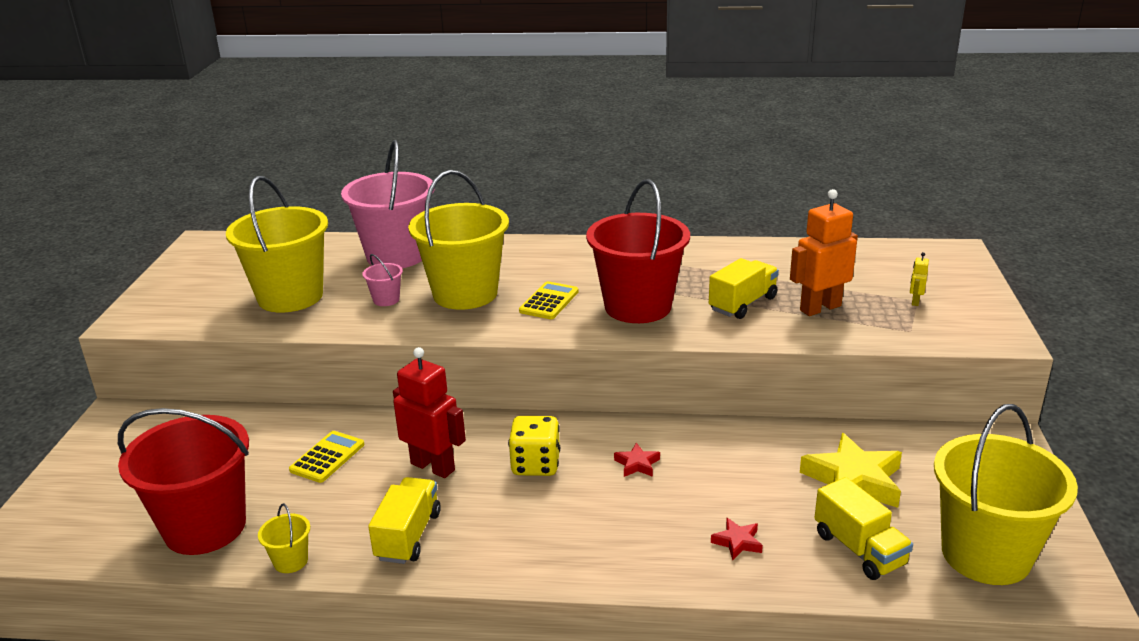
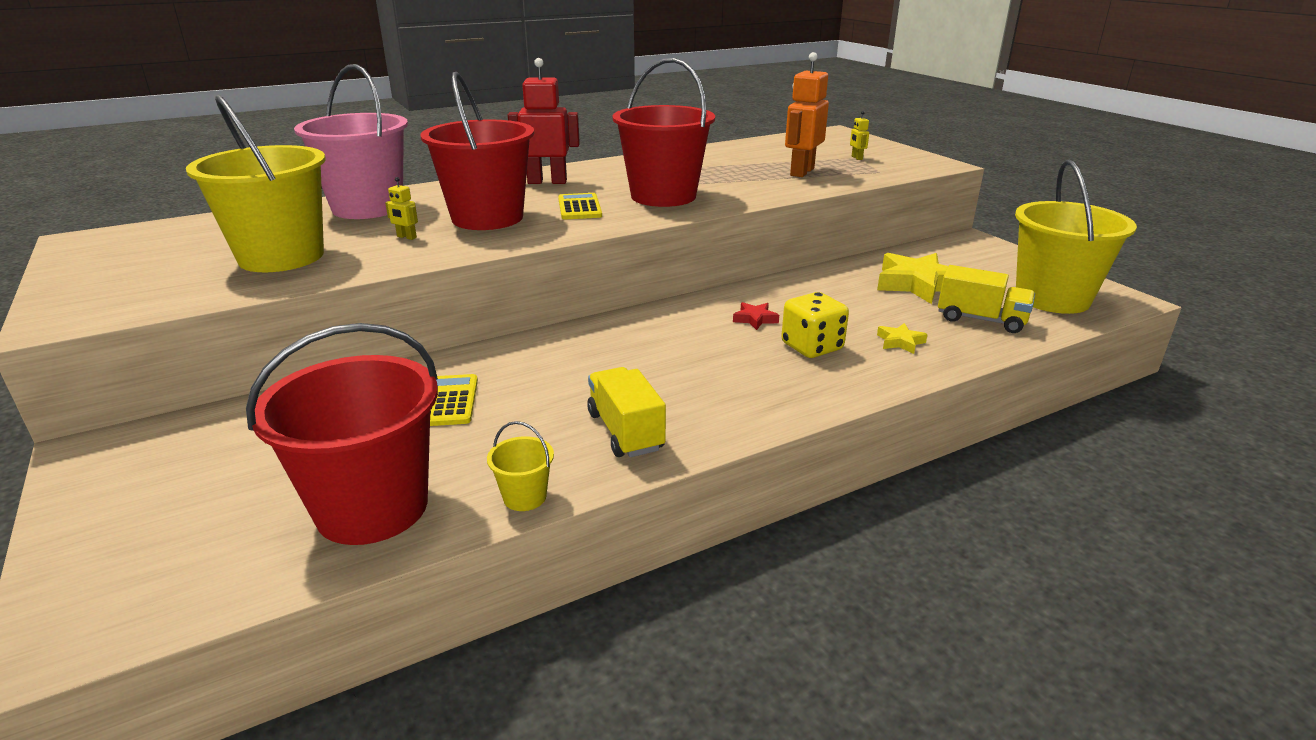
camera: 35 degrees left, 0 degrees up
(386, 300) = (406, 237): pink bucket -> yellow robot
(433, 466) = (575, 374): red robot -> red robot (547, 182)
(465, 293) = (487, 218): yellow bucket -> red bucket
(536, 464) = (671, 344): yellow dice -> yellow dice (812, 347)
(737, 542) = (900, 342): red star -> yellow star
(742, 304) = (743, 180): yellow truck -> none

